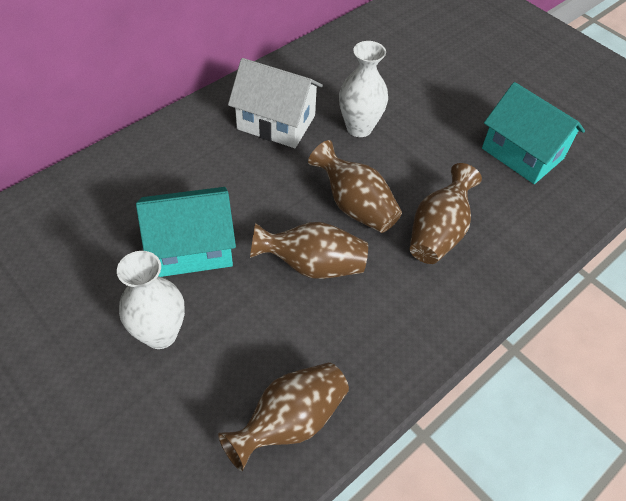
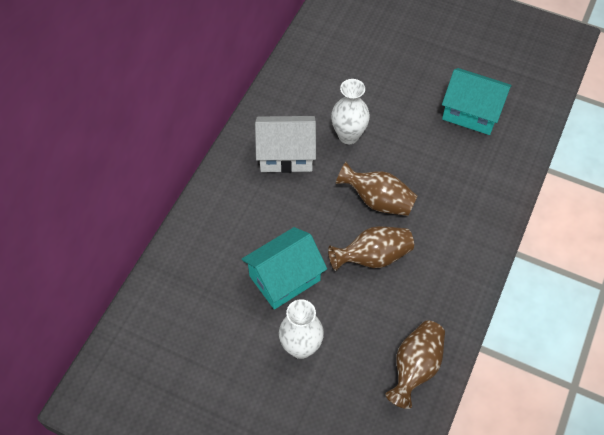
camera: 20 degrees left, 5 degrees up
(438, 232) = (443, 198): brown vase -> none

